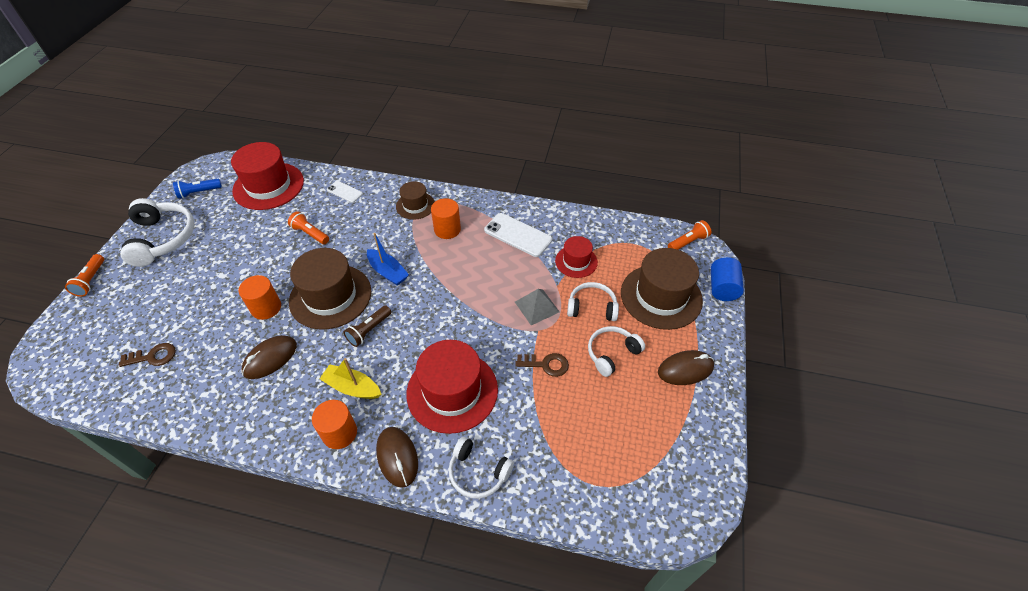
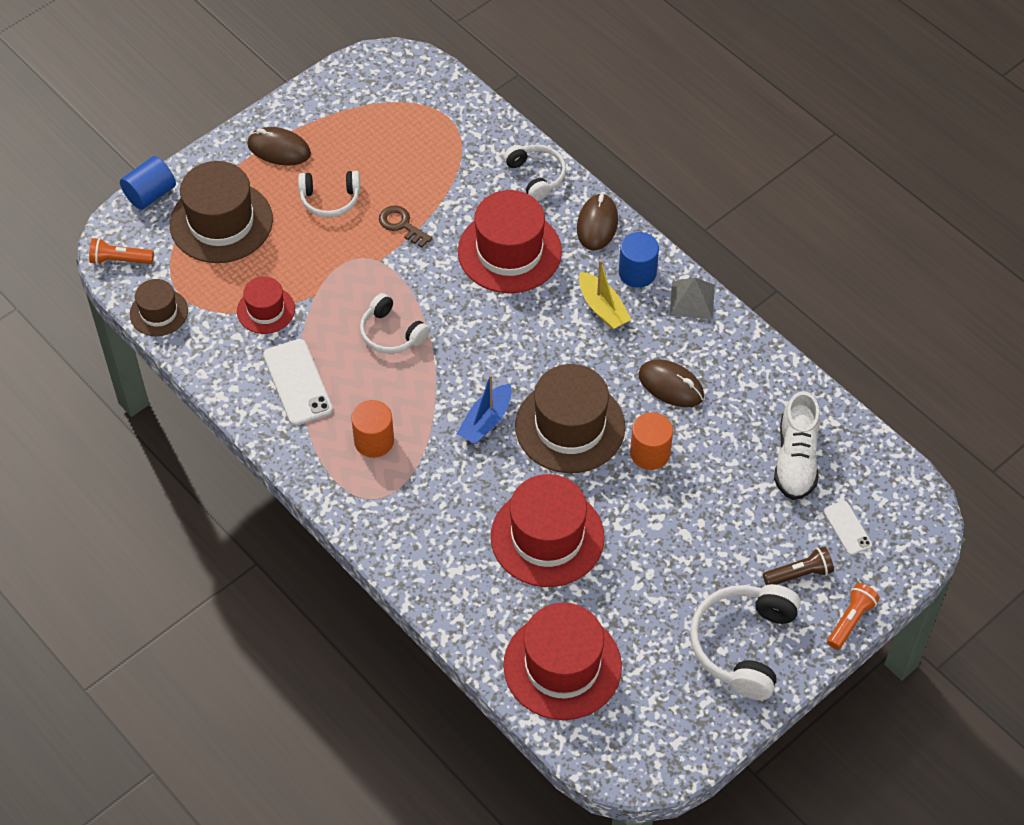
camera: 145 degrees left, 5 degrees up
(153, 356) = (796, 459): brown key -> white shoe
(198, 192) = (668, 714): blue flashlight -> none
(270, 358) = (671, 386): brown mouse -> brown mouse turned 45 degrees clockwise
(310, 234) = (547, 537): orange flashlight -> red hat
(339, 433) = (637, 273): orange cylinder -> blue cylinder
(344, 192) = (463, 587): white phone -> white phone (847, 528)
(369, 330) = (551, 359): brown flashlight -> brown flashlight (799, 574)
(388, 272) = (486, 421): blue boat -> blue boat turned 135 degrees counterclockwise
(415, 205) = (385, 504): brown hat -> brown hat (159, 312)
(537, 306) = (357, 285): grey pyramid -> grey pyramid (692, 300)
(592, 307) = (302, 251): white headphones -> white headphones (391, 333)

